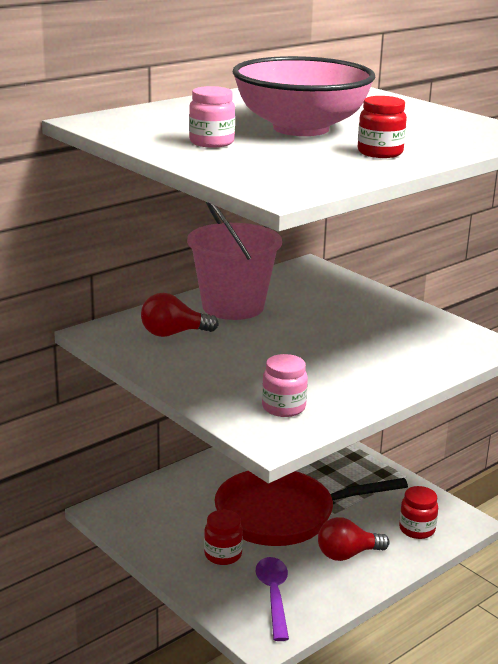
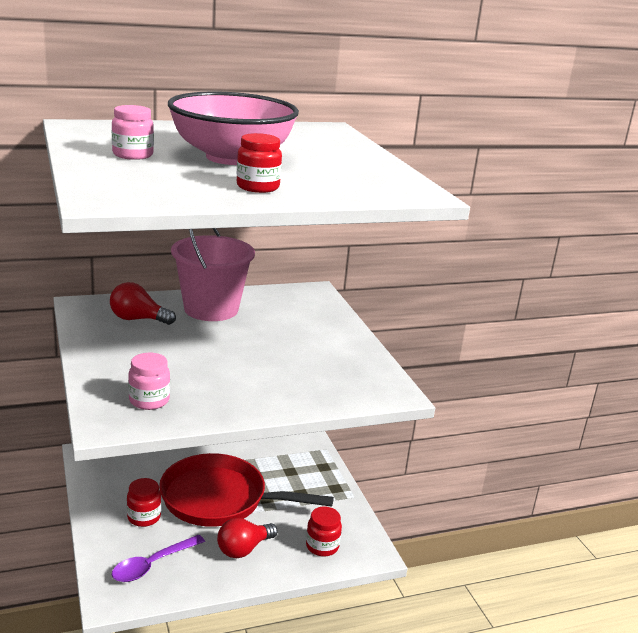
camera: 20 degrees right, 0 degrees up
(273, 596) = (152, 564): purple spoon -> purple spoon turned 150 degrees counterclockwise
(347, 554) = (243, 549): red light bulb -> red light bulb turned 45 degrees counterclockwise

